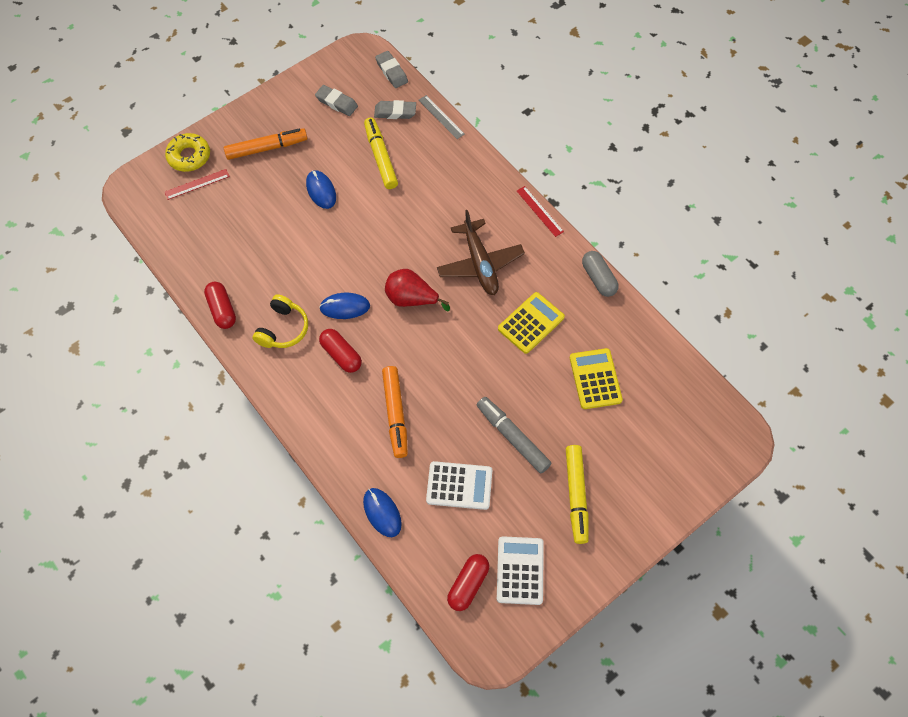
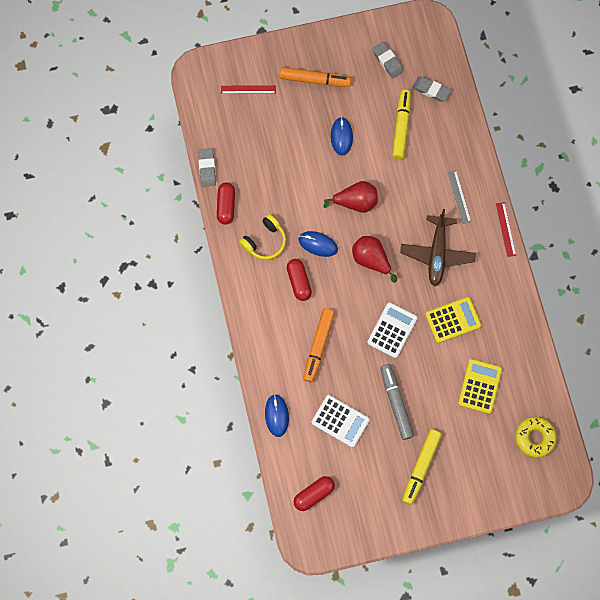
camera: 25 degrees right, 10 degrees up
(189, 156) = (251, 62): yellow donut -> yellow donut (534, 437)
(367, 248) = (355, 202): none -> red pear
(391, 72) = (445, 51): grey eraser -> grey eraser (207, 168)
(441, 117) = (466, 110): grey ruler -> grey ruler (459, 197)
(520, 570) = (354, 501): white calculator -> white calculator (392, 330)
(598, 278) = (523, 307): grey capsule -> none

